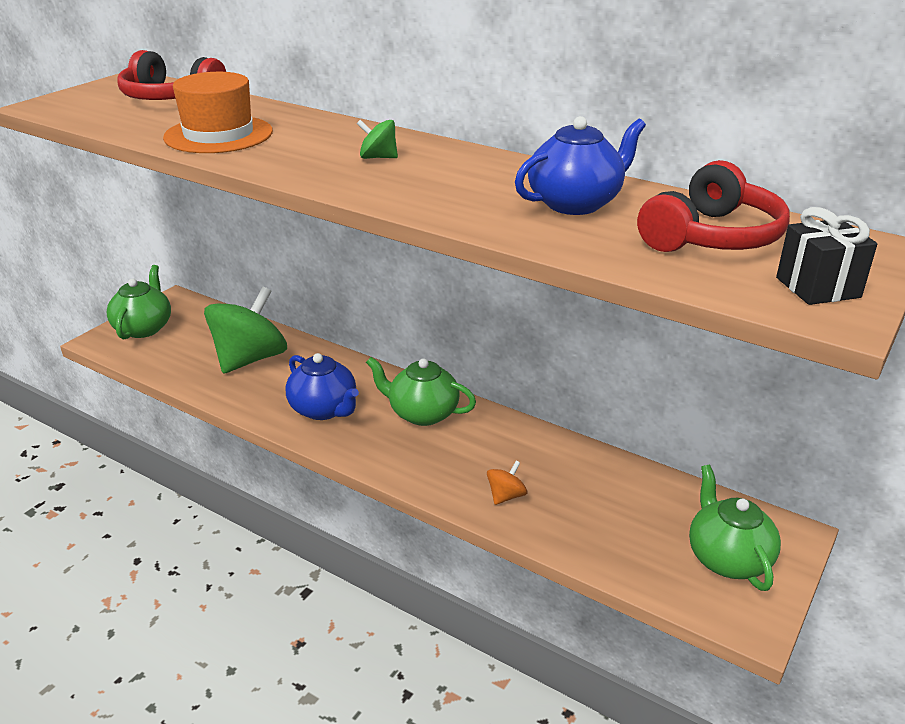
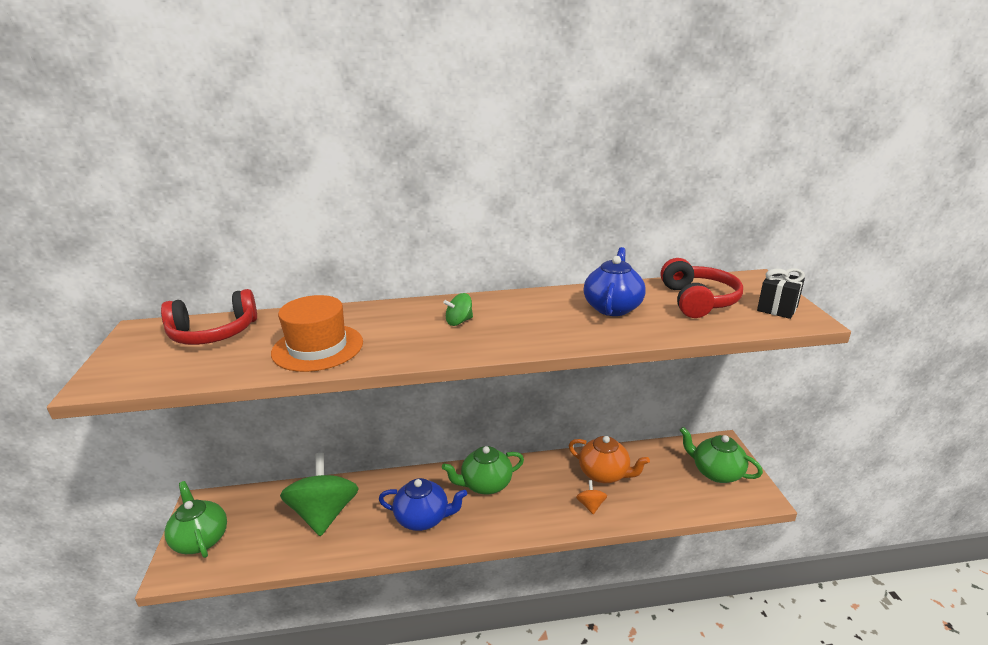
camera: 40 degrees left, 5 degrees down
(569, 476) = (604, 474): none -> orange teapot

